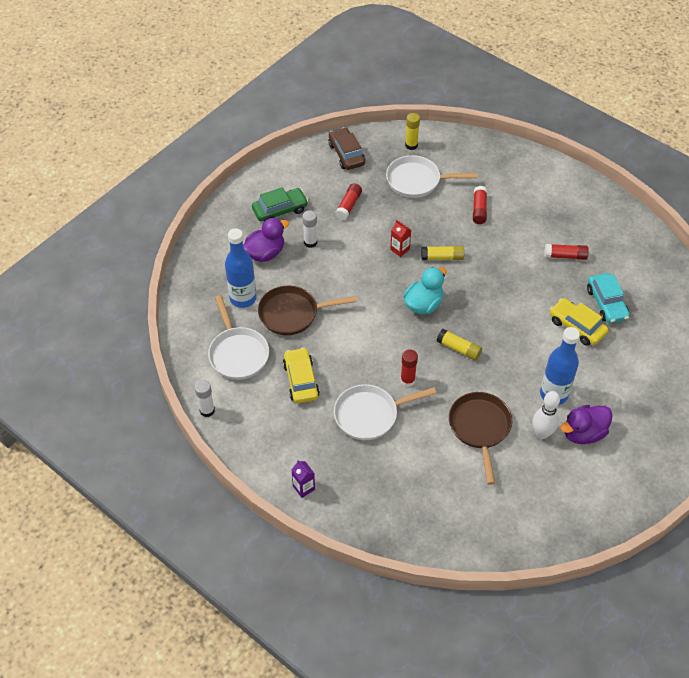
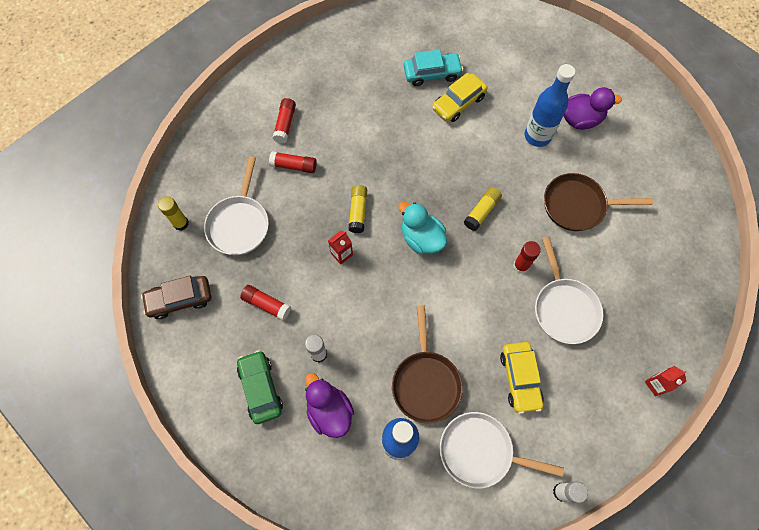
camera: 85 degrees left, 15 degrees up
(238, 353) = (480, 451): white pan -> white pan turned 150 degrees counterclockwise
(301, 380) = (520, 378): yellow car -> yellow car turned 90 degrees counterclockwise
(303, 488) = (656, 384): purple carton -> red carton
(542, 433) = (582, 153): white bowling pin -> none
(565, 256) = (368, 97): red glue stick -> red glue stick (285, 124)
(583, 433) = (580, 119): purple duck -> purple duck turned 75 degrees counterclockwise

